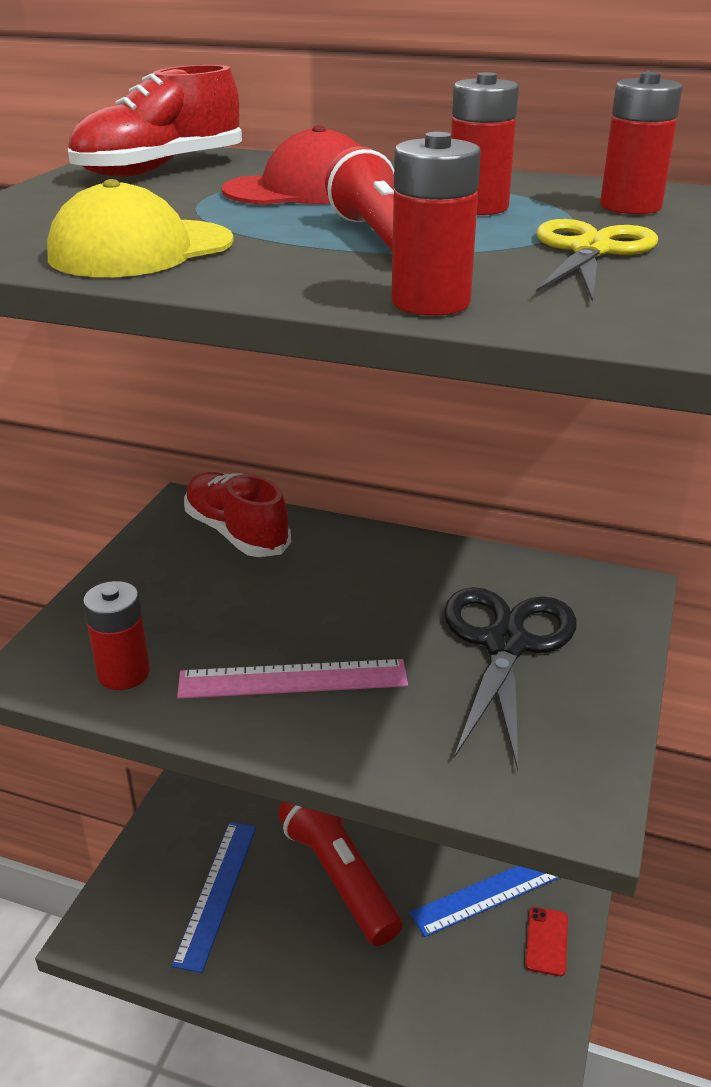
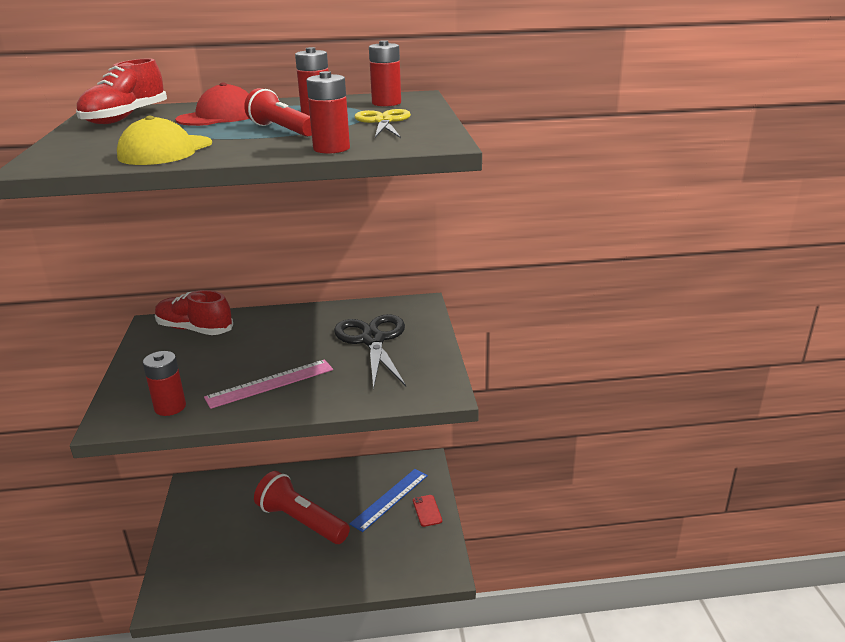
camera: 25 degrees left, 5 degrees down
(216, 892) = (231, 554): blue ruler -> none

